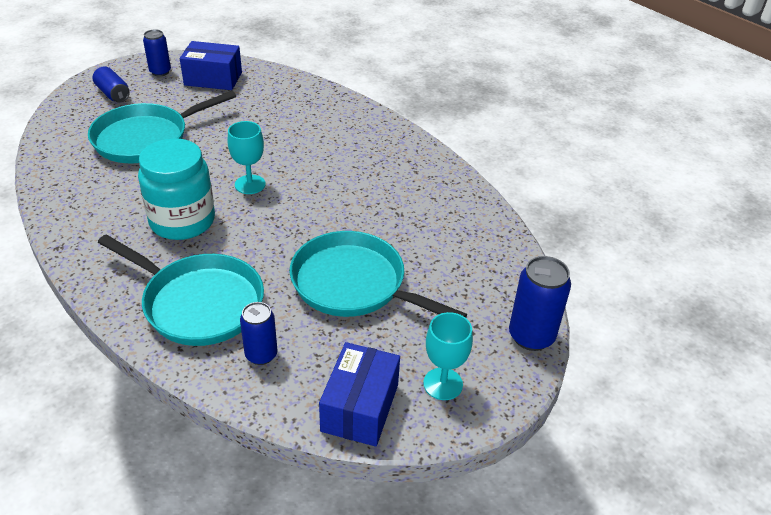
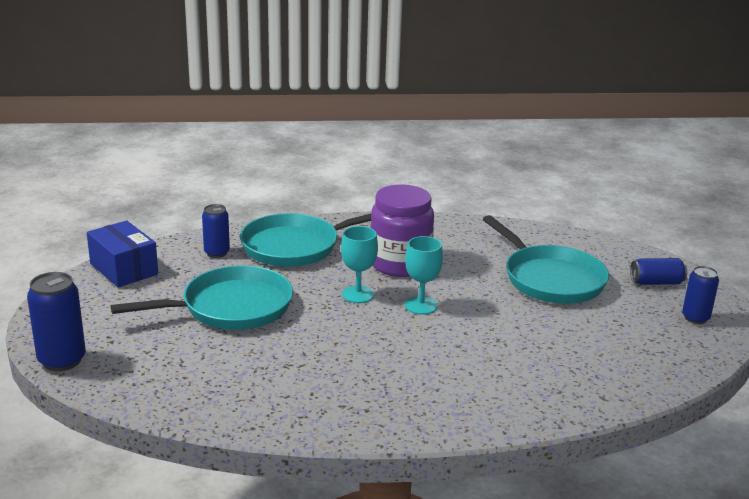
camera: 125 degrees right, 15 degrees down
(146, 138) = (550, 279): turquoise pan -> turquoise pan turned 150 degrees clockwise
(182, 221) = (400, 264): turquoise jar -> purple jar
(213, 78) = (658, 345): blue box -> none
(443, 384) = (90, 303): turquoise goblet -> turquoise goblet (358, 294)

